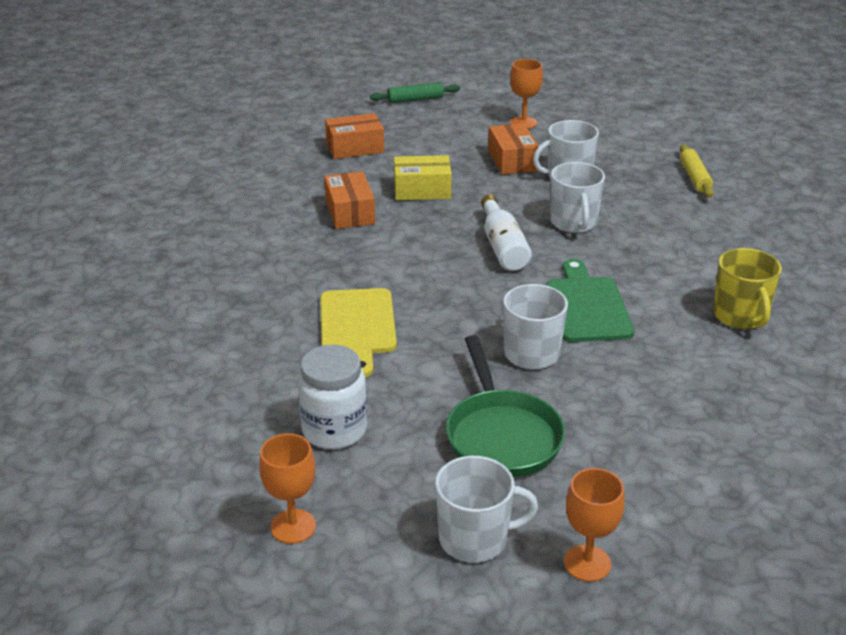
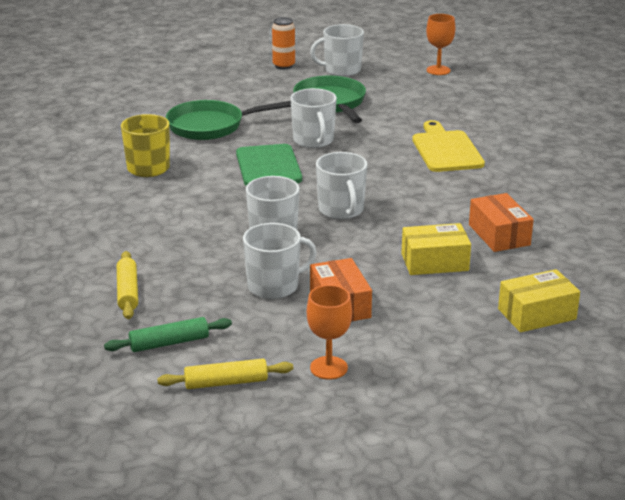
camera: 175 degrees right, 5 degrees down
(334, 430) = (435, 101): white jar -> none
(355, 148) = (537, 314): orange box -> yellow box
(415, 99) = (494, 407): green rolling pin -> green rolling pin (169, 343)
(503, 246) = (341, 210): white bottle -> white mug
(587, 563) = (283, 66): orange goblet -> orange can
(596, 118) = (226, 382): none -> yellow rolling pin
(682, 390) = (211, 126): none -> green pan

